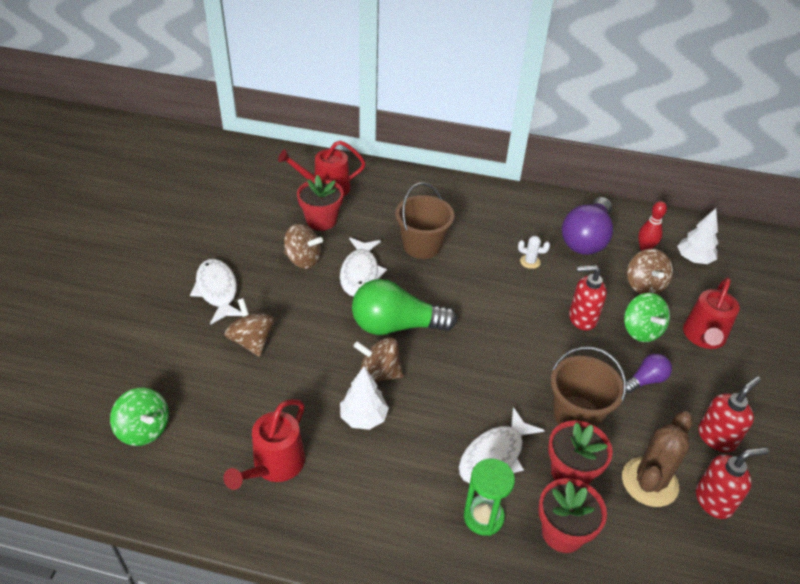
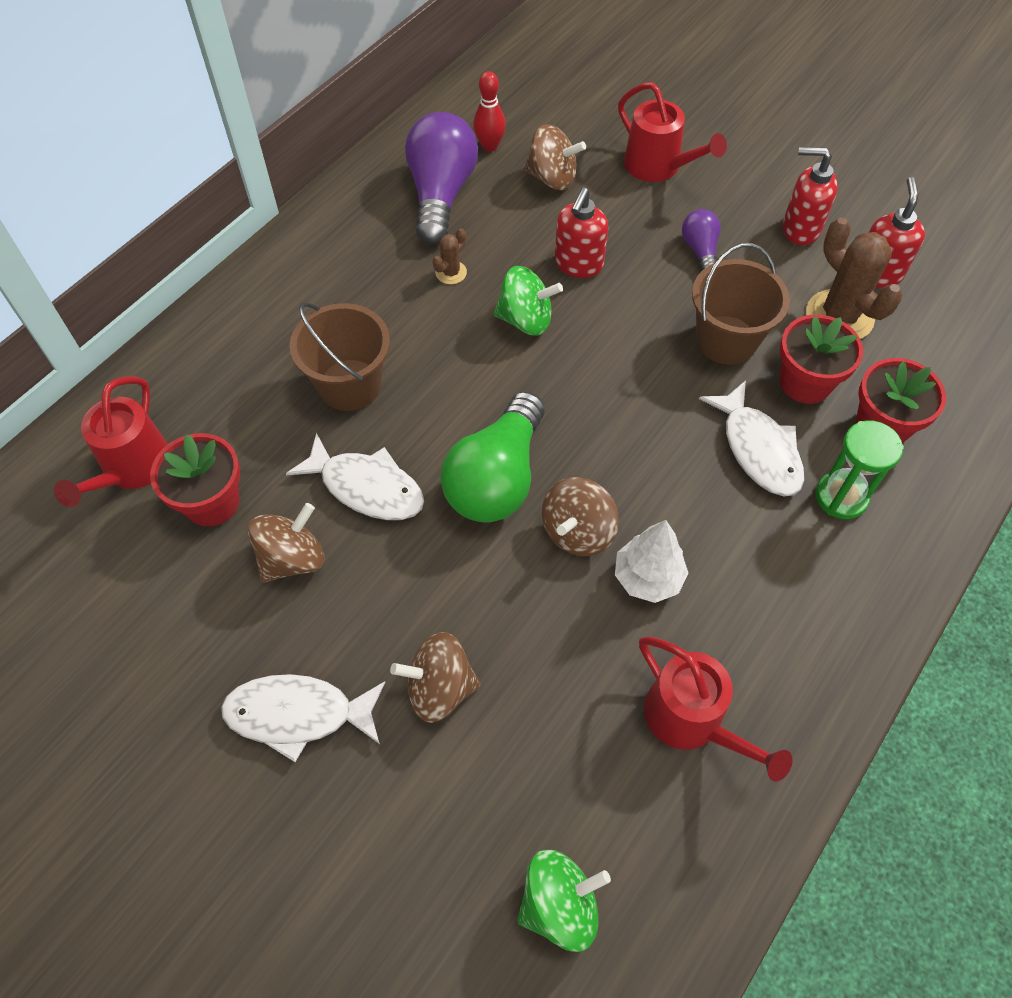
camera: 65 degrees left, 15 degrees up
(530, 261) = (451, 273): white cactus -> brown cactus
(586, 239) = (441, 194): purple light bulb -> purple light bulb turned 135 degrees counterclockwise
(641, 330) = (623, 217): green spinning top -> green spinning top (525, 320)
(693, 259) = (532, 111): white tree -> none
(717, 437) = (800, 229): red soap dispenser -> red soap dispenser turned 60 degrees counterclockwise

